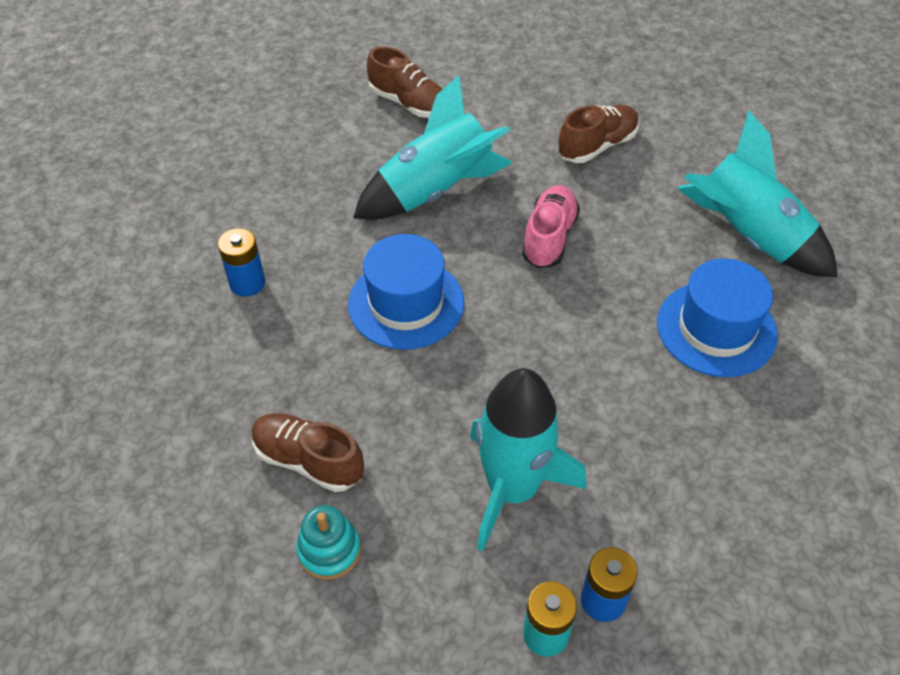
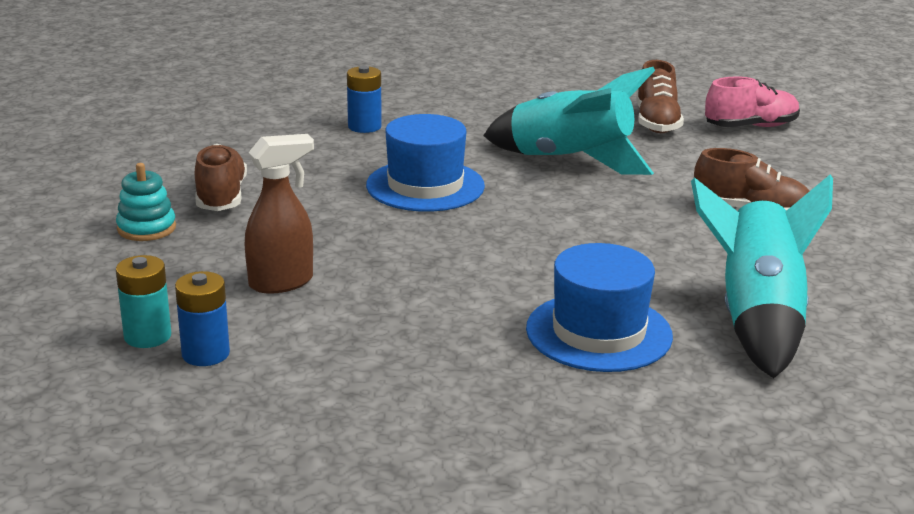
camera: 55 degrees right, 25 degrees down
(512, 489) = (282, 282): turquoise rocket -> brown spray bottle
(549, 238) = (592, 222): pink shoe -> pink shoe (750, 127)

